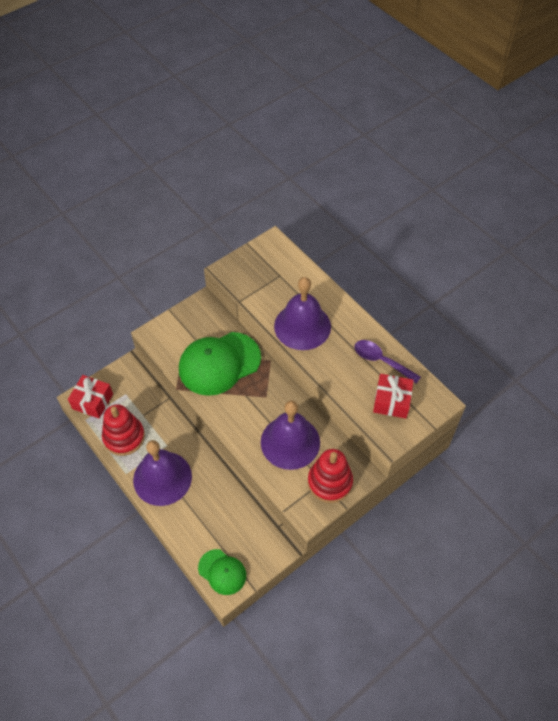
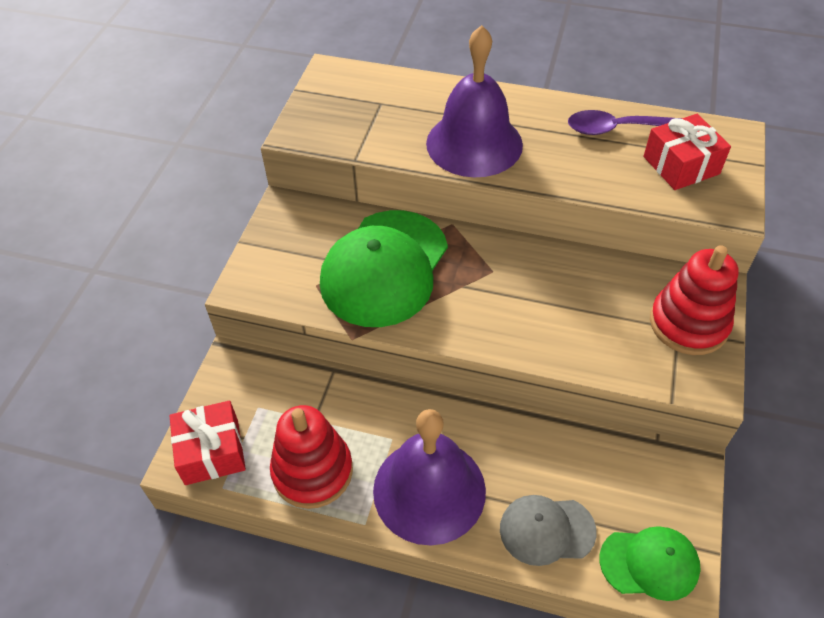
camera: 35 degrees left, 5 degrees down
(194, 528) = (546, 530): none -> grey cap
(290, 442) = (585, 307): purple bell -> none

